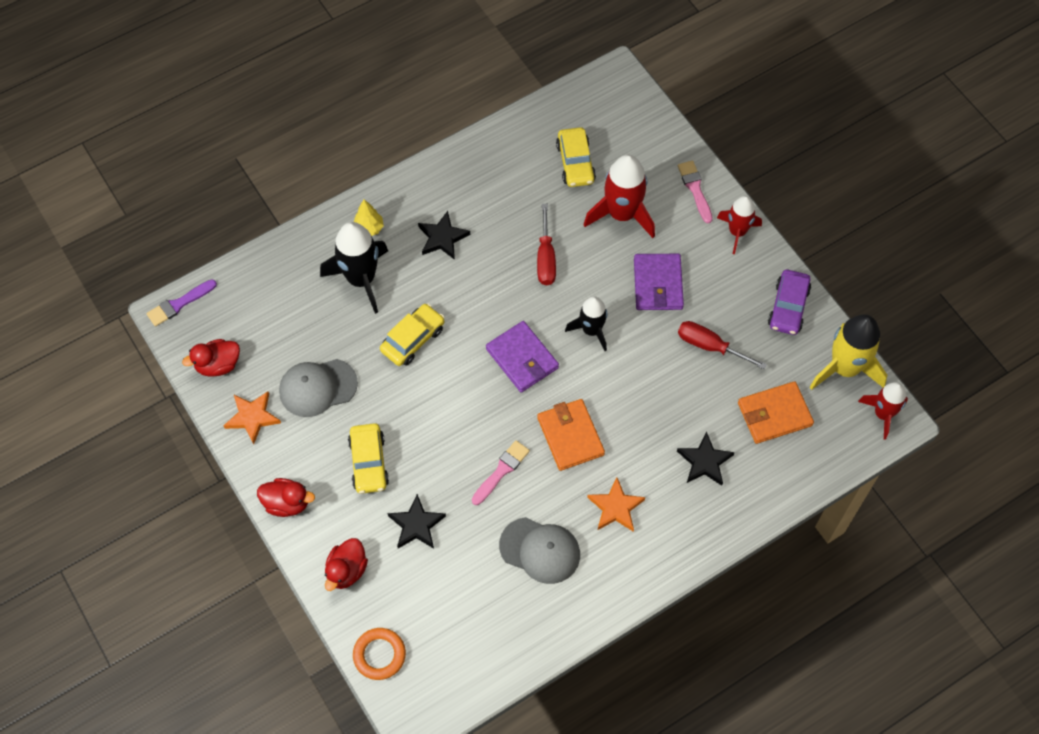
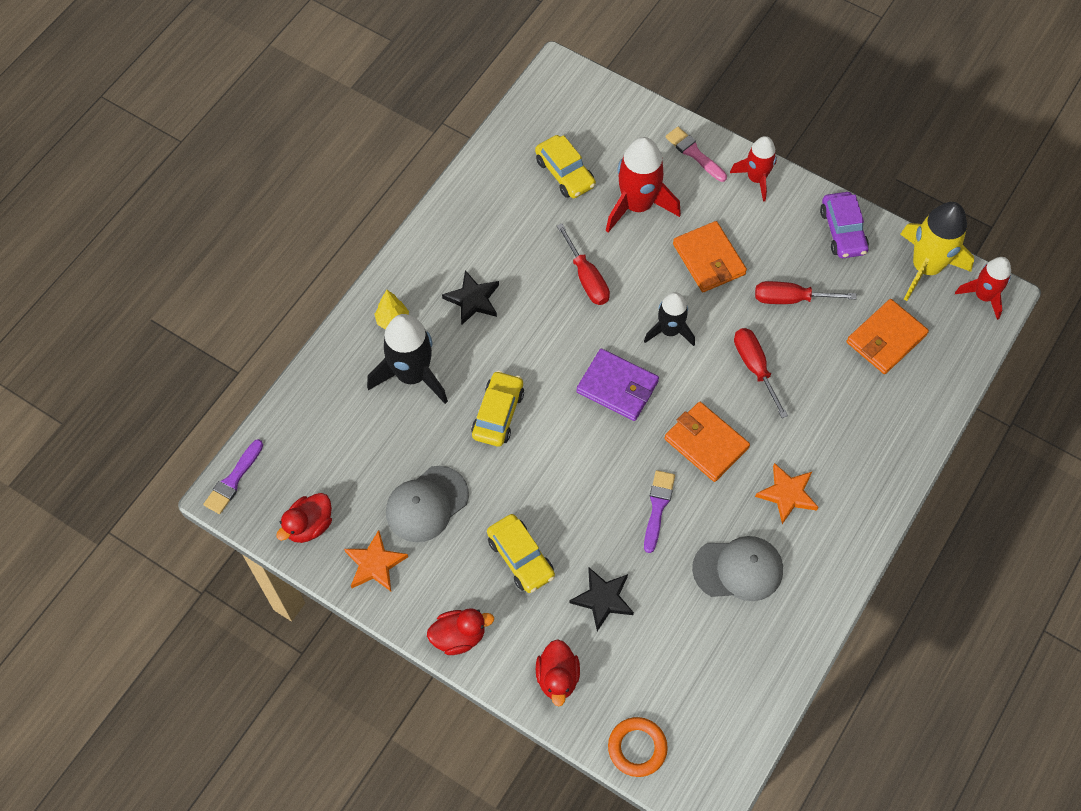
camera: 25 degrees left, 0 degrees up
(501, 471) = (658, 507): pink brush -> purple brush
(646, 391) = (755, 367): none -> red screwdriver
(658, 284) = (709, 259): purple wallet -> orange wallet
(704, 461) = (846, 412): black star -> none

